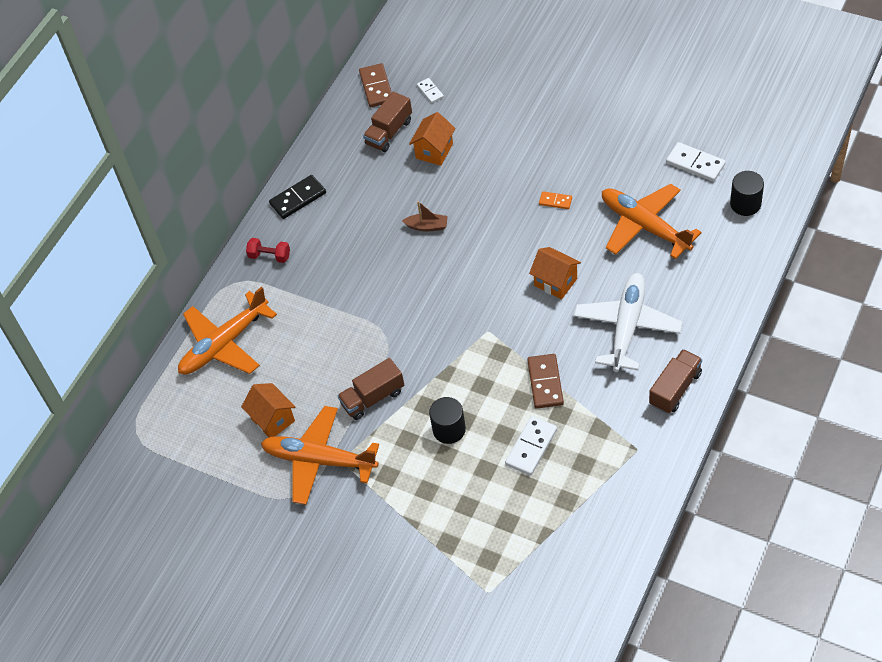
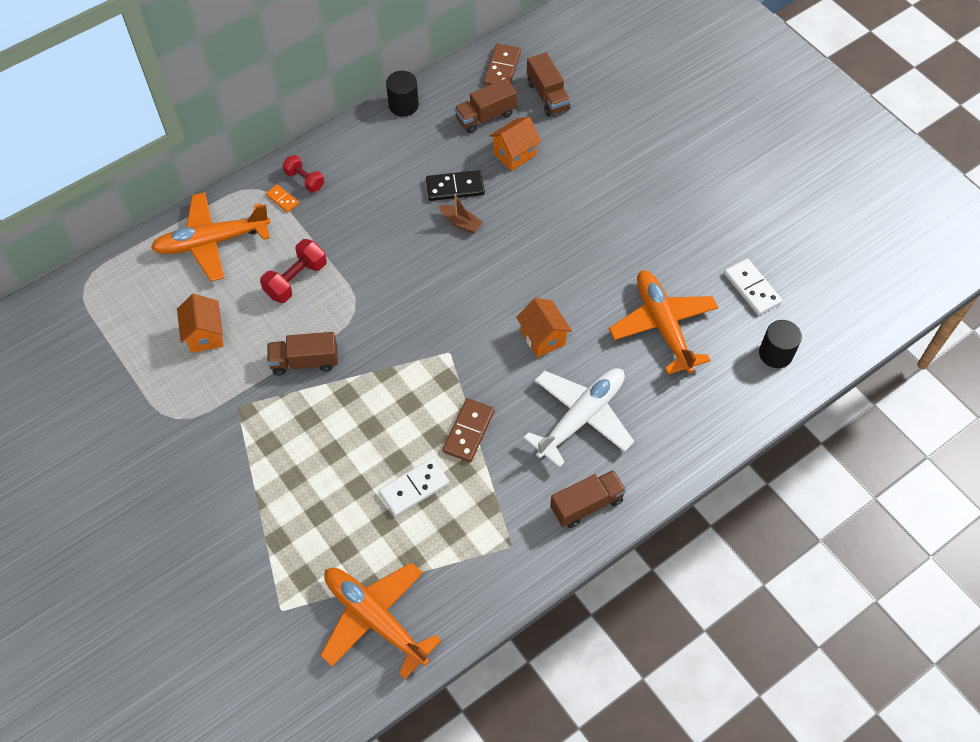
camera: 20 degrees right, 5 degrees up
(298, 199) = (364, 139): black domino -> black domino (455, 187)
(319, 338) = (296, 280): none -> red dumbbell
(319, 460) = (219, 396): orange plane -> orange plane (375, 619)
(430, 91) = (547, 96): white domino -> brown truck
(449, 429) = (351, 429): black cylinder -> black cylinder (403, 105)
(555, 201) = (594, 258): orange domino -> orange domino (282, 199)

